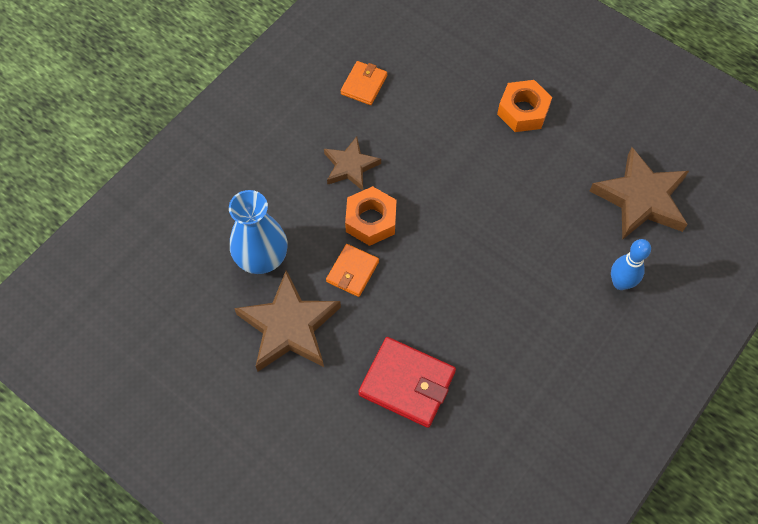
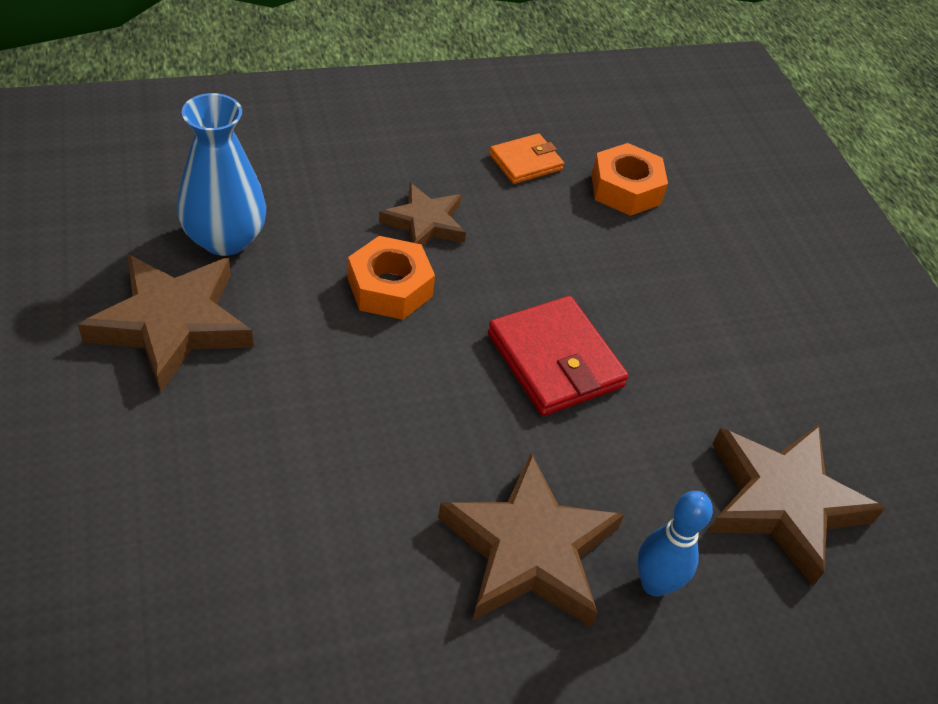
camera: 30 degrees right, 15 degrees down
(352, 272) = (309, 322): orange wallet -> none
(407, 383) = (236, 486): red wallet -> red wallet (555, 360)
(523, 111) = (701, 303): orange nut -> orange nut (625, 189)
(557, 309) = (529, 550): none -> brown star

